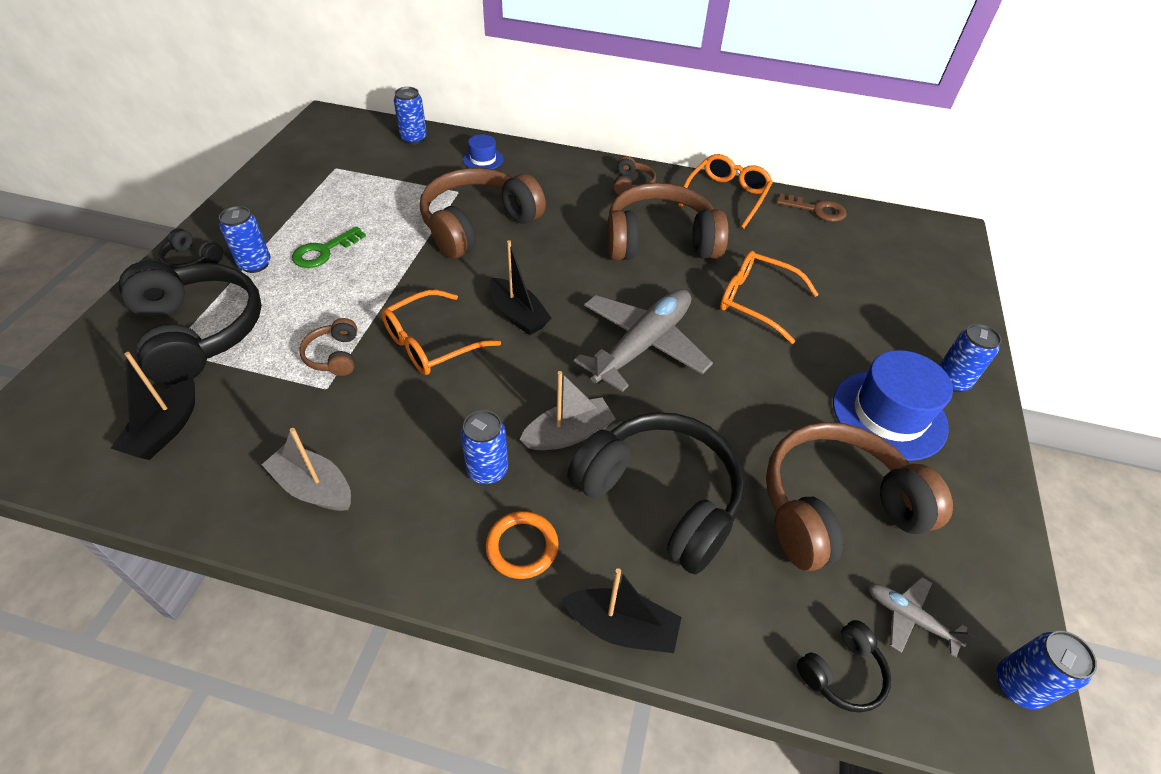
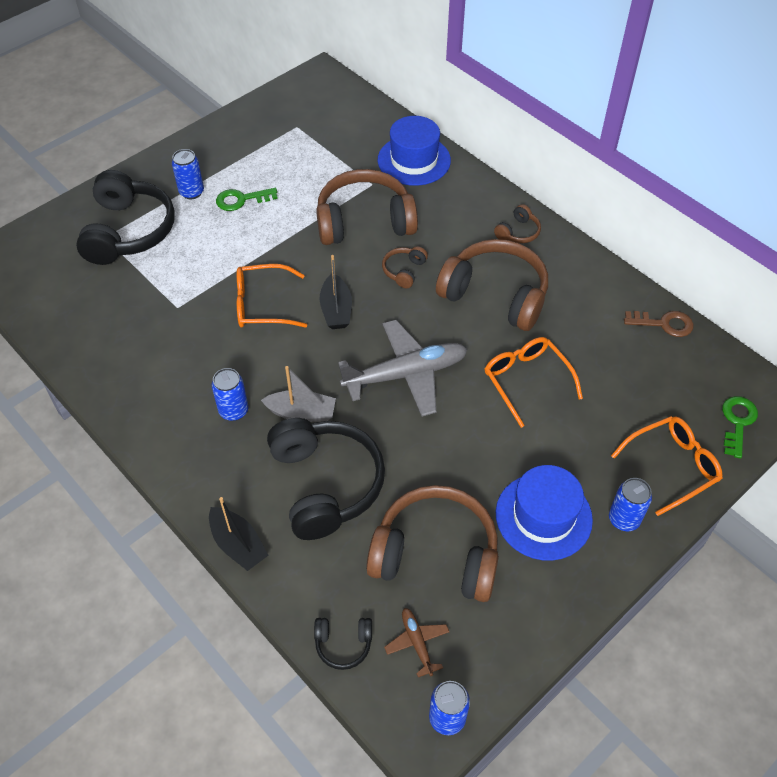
camera: 35 degrees right, 5 degrees up
(166, 430) = (74, 292): black boat -> none
(192, 260) = (155, 172): black headphones -> none
(314, 487) = (130, 370): grey boat -> none
(334, 355) = (196, 286): brown headphones -> brown headphones (404, 271)
(414, 139) = (374, 119): blue can -> none
(483, 159) = (414, 160): blue hat -> blue hat, size x2.00
(522, 547) = (218, 468): orange ring -> none
(726, 196) = (592, 277): orange glasses -> orange glasses (672, 466)
(817, 210) = (664, 324): brown key -> brown key turned 45 degrees counterclockwise
(909, 618) = (417, 643): grey plane -> brown plane
(945, 260) = (737, 422): none -> green key

